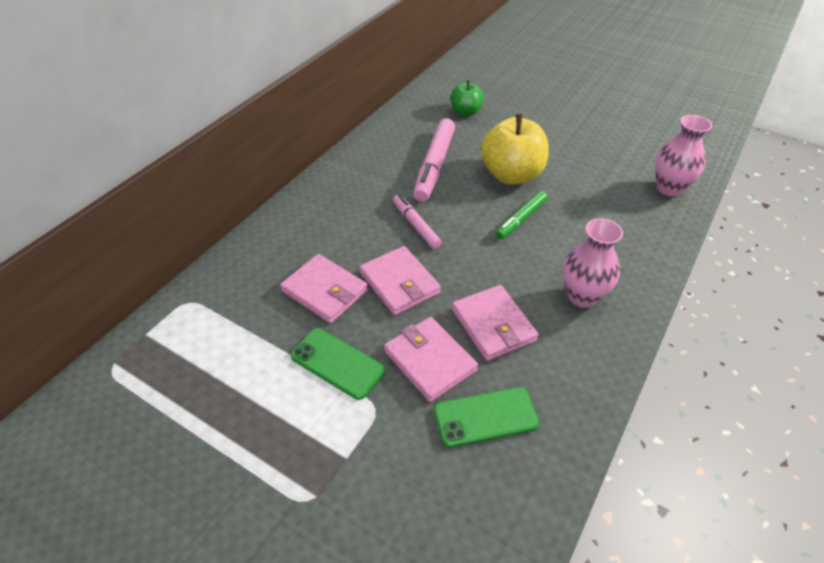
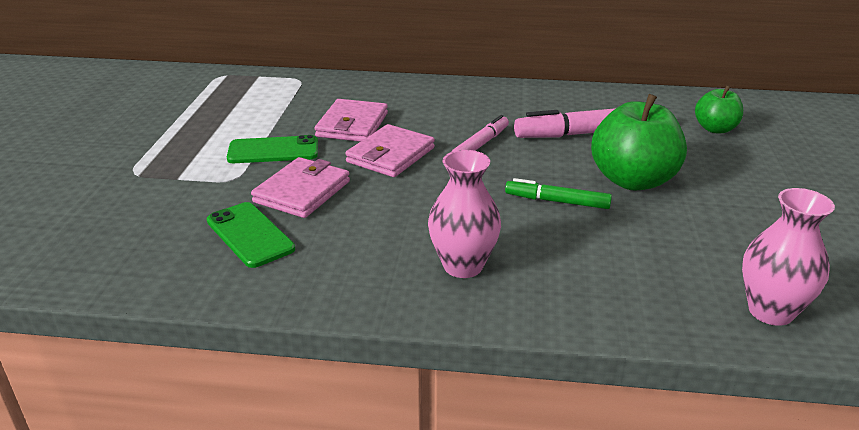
camera: 65 degrees right, 15 degrees down
(337, 363) = (273, 151): green phone -> green phone turned 75 degrees clockwise
(493, 325) = (372, 216): pink wallet -> none
(511, 175) = (632, 180): yellow apple -> green apple

